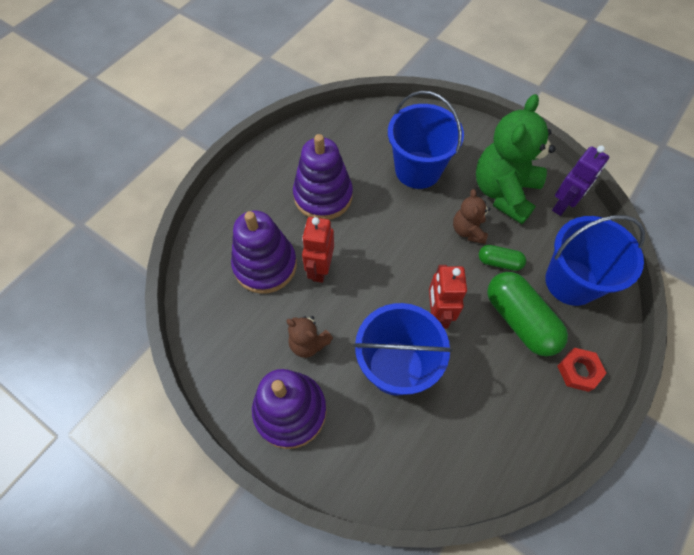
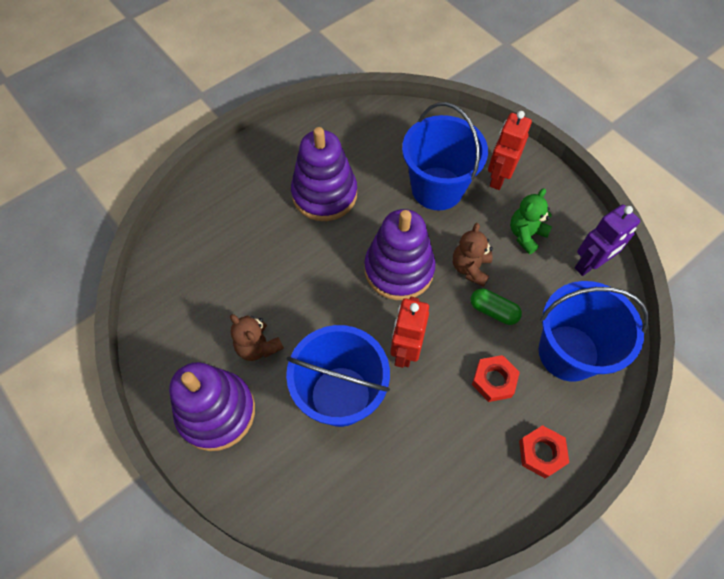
camera: 15 degrees right, 0 degrees up
(265, 265) = (240, 254): purple stacking toy -> purple stacking toy (399, 269)
(320, 269) = (295, 271): red robot -> red robot (498, 177)
(504, 192) = (526, 235): green teddy bear -> green teddy bear, size x0.50
(519, 320) = (494, 380): green capsule -> red nut

